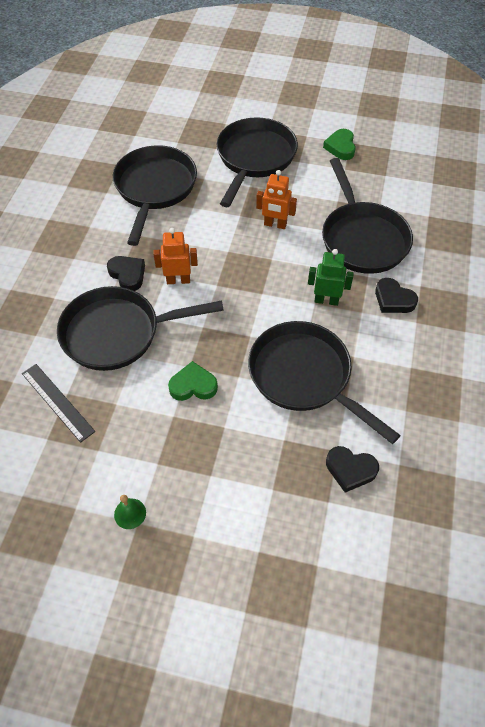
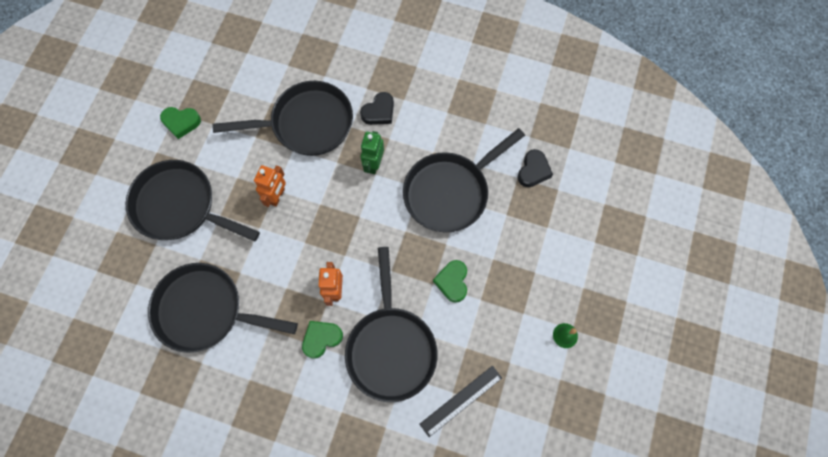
camera: 85 degrees left, 15 degrees up
(128, 275) = (321, 338): black heart -> green heart

